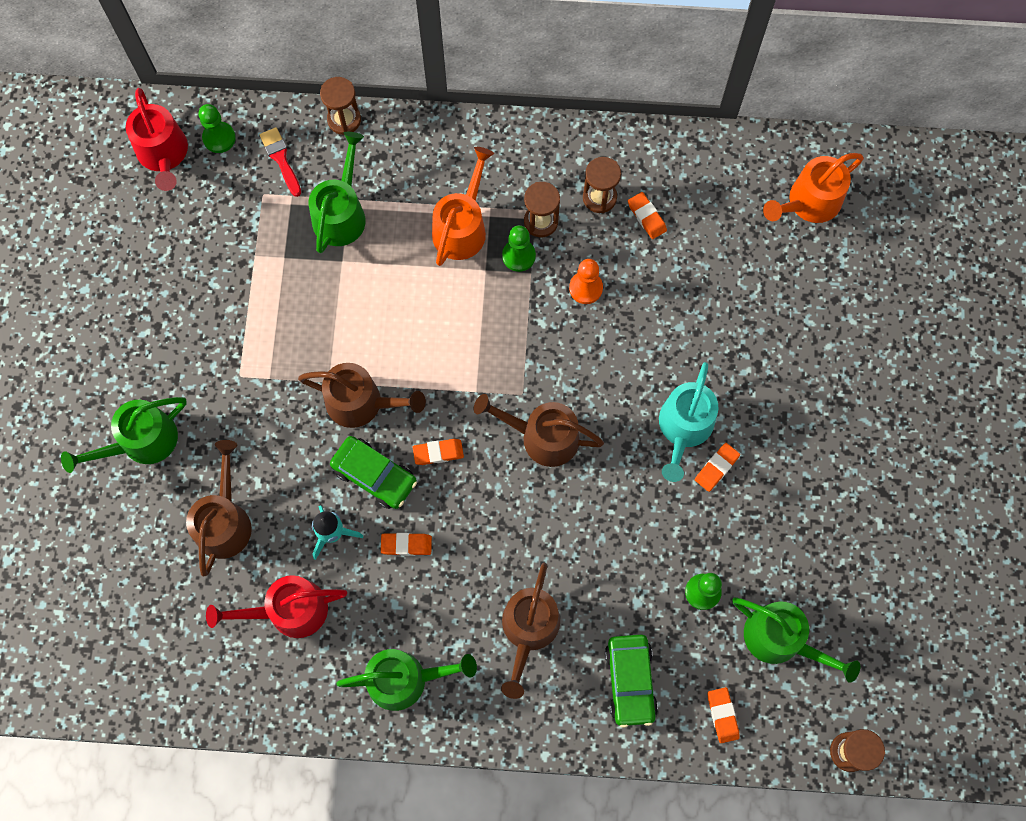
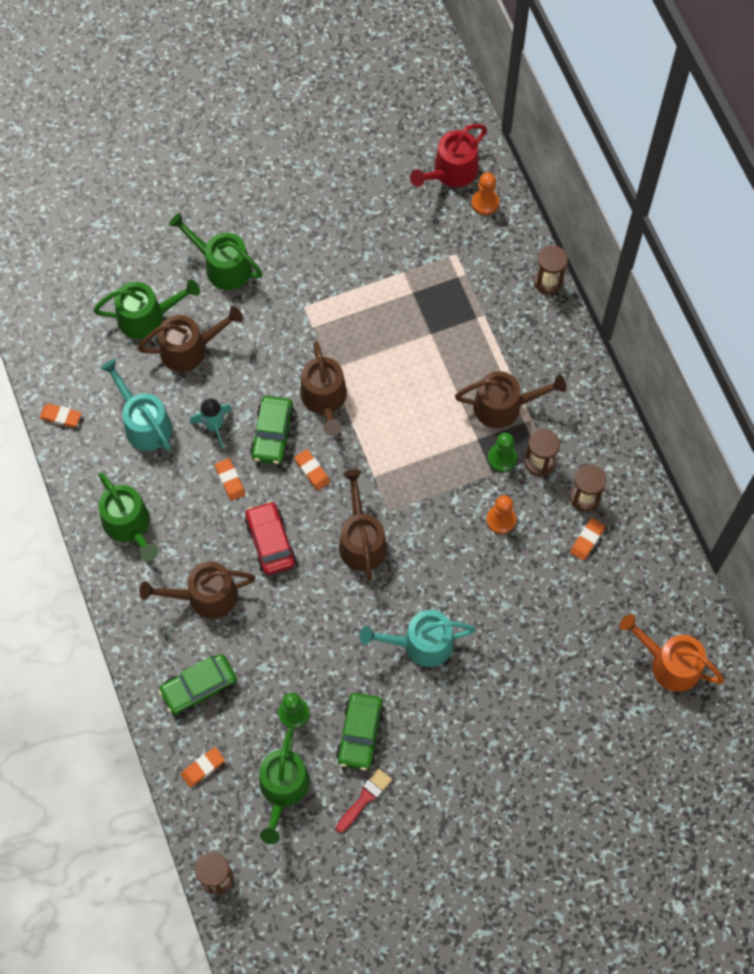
camera: 65 degrees right, 5 degrees down
(219, 138) = (485, 203): green pawn -> orange pawn
(281, 159) = (491, 252): red brush -> red brush (365, 798)
(289, 610) = (144, 423): red watering can -> turquoise watering can
(341, 213) = (469, 315): green watering can -> green watering can (147, 317)
(462, 227) = (504, 406): orange watering can -> brown watering can
(499, 532) = (270, 542): none -> red car
(716, 468) = (400, 682): orange eraser -> orange eraser (61, 417)
(755, 533) = (360, 734): none -> green car

